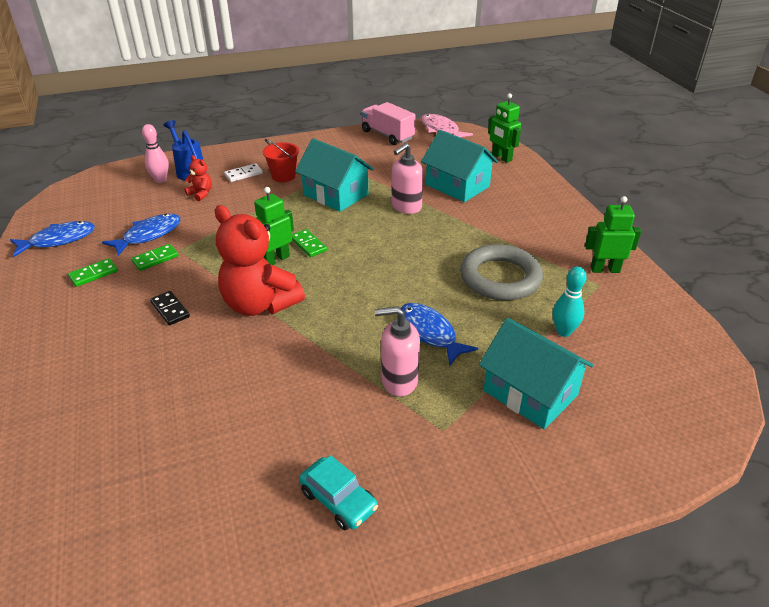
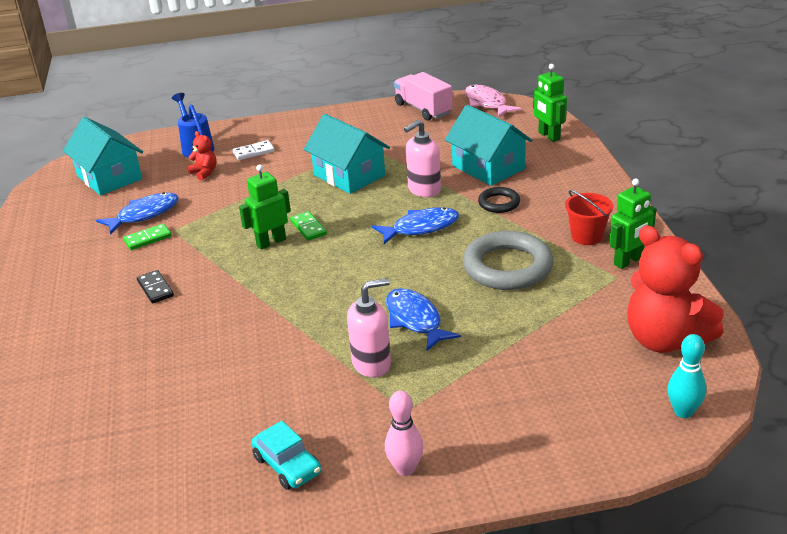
camera: 10 degrees right, 5 degrees down
(58, 240) = (53, 218): blue fish -> blue fish (421, 228)
(93, 274) = (84, 252): green domino -> none
(160, 180) = (164, 157): pink bowling pin -> pink bowling pin (405, 469)
(260, 304) = (246, 286): red teddy bear -> red teddy bear (665, 340)
(283, 176) = (296, 154): red bucket -> red bucket (587, 236)
(399, 381) = (372, 364): pink soap dispenser -> pink soap dispenser turned 150 degrees clockwise
(475, 218) = (499, 203): none -> black ring
(530, 393) = (505, 380): turquoise house -> turquoise house (109, 177)
(563, 331) = (560, 323): turquoise bowling pin -> turquoise bowling pin (683, 412)
(605, 269) = (628, 261): green robot -> green robot turned 135 degrees clockwise

